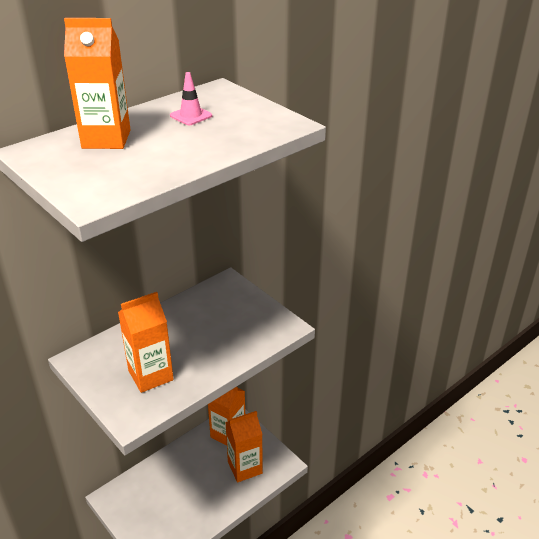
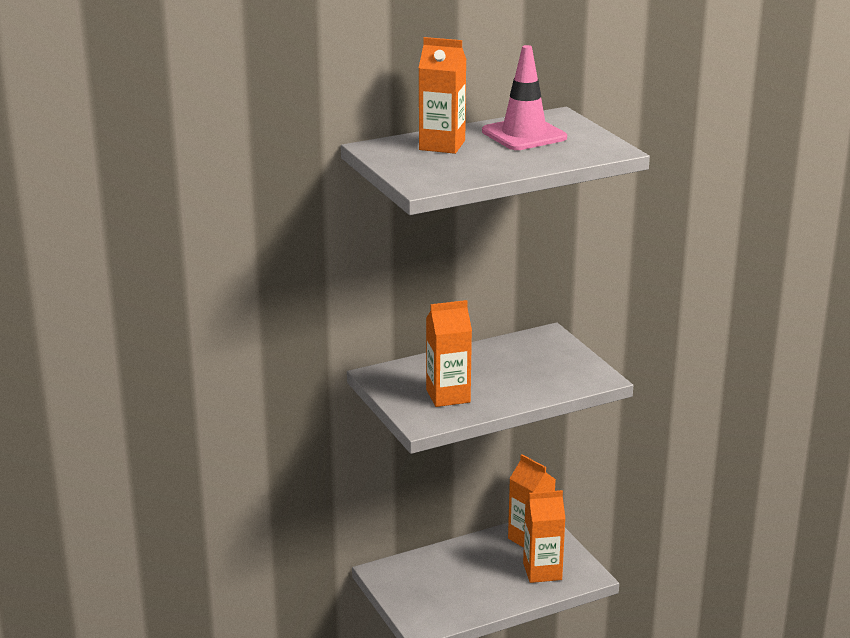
camera: 15 degrees right, 10 degrees down
(191, 116) = (524, 135): pink traffic cone -> pink traffic cone, size x2.13

